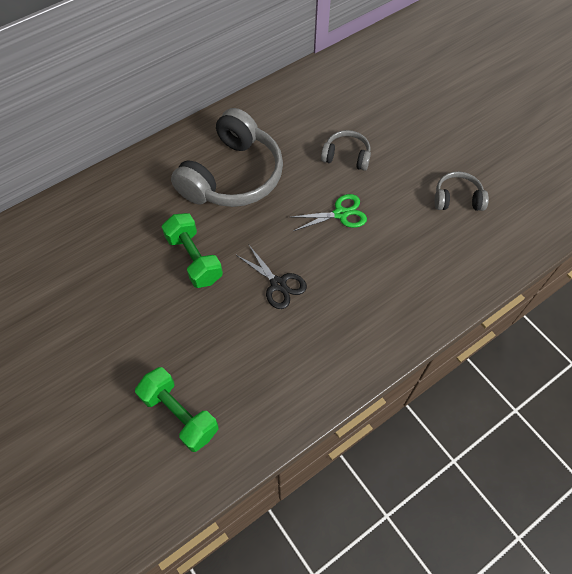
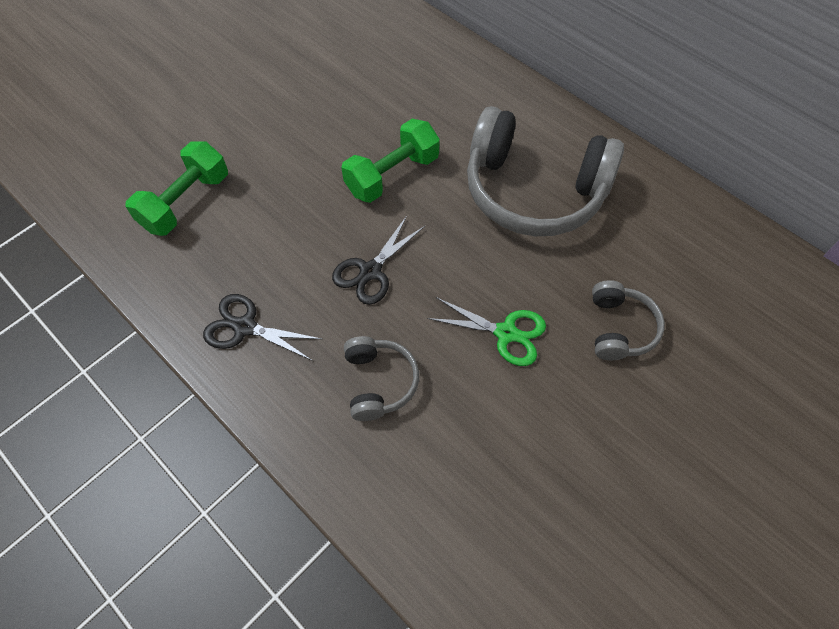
camera: 80 degrees right, 0 degrees up
(310, 372) = (245, 327): none -> black scissors
(340, 214) = (506, 333): green scissors -> green scissors turned 45 degrees counterclockwise
(457, 199) = (587, 514): grey headphones -> grey headphones (379, 382)

